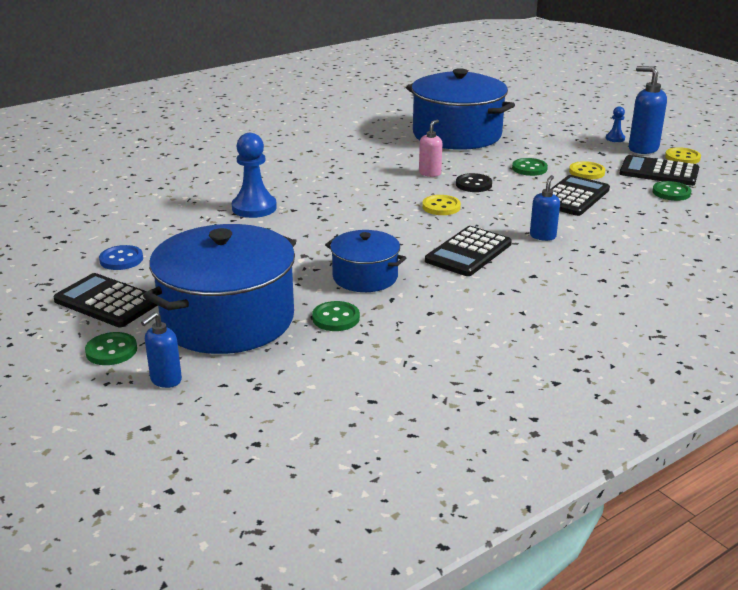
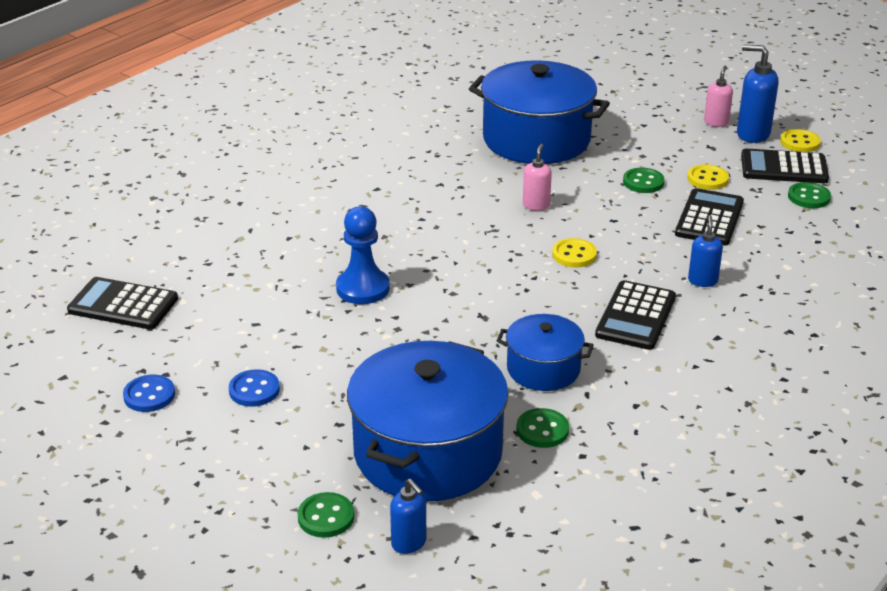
camera: 15 degrees left, 5 degrees up
(40, 252) = (149, 395): none -> blue button
(107, 301) = (277, 452): black calculator -> black calculator (123, 305)
(165, 380) = (409, 543): blue soap dispenser -> blue soap dispenser turned 60 degrees counterclockwise
(473, 184) = (593, 216): black button -> none
(615, 138) = (716, 122): blue pawn -> pink soap dispenser

